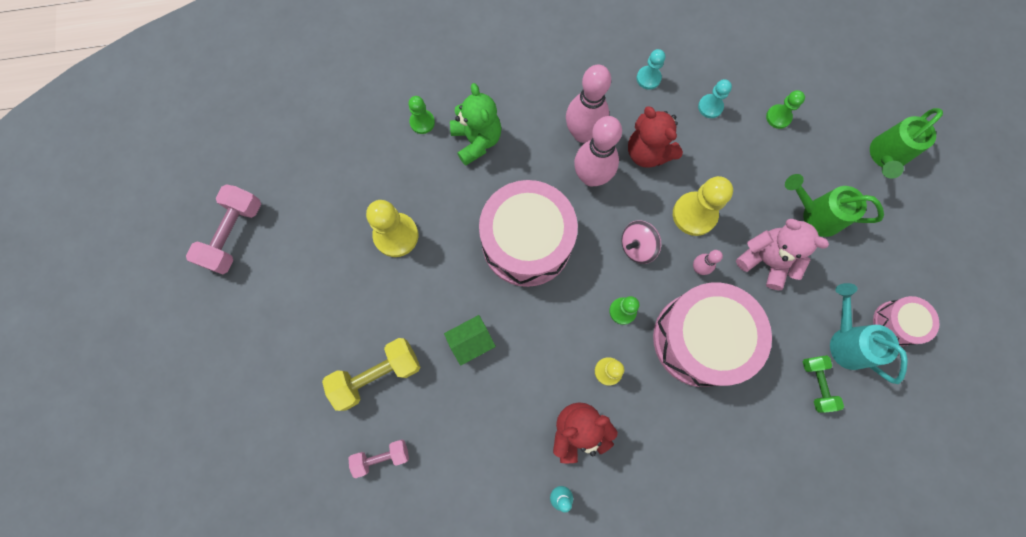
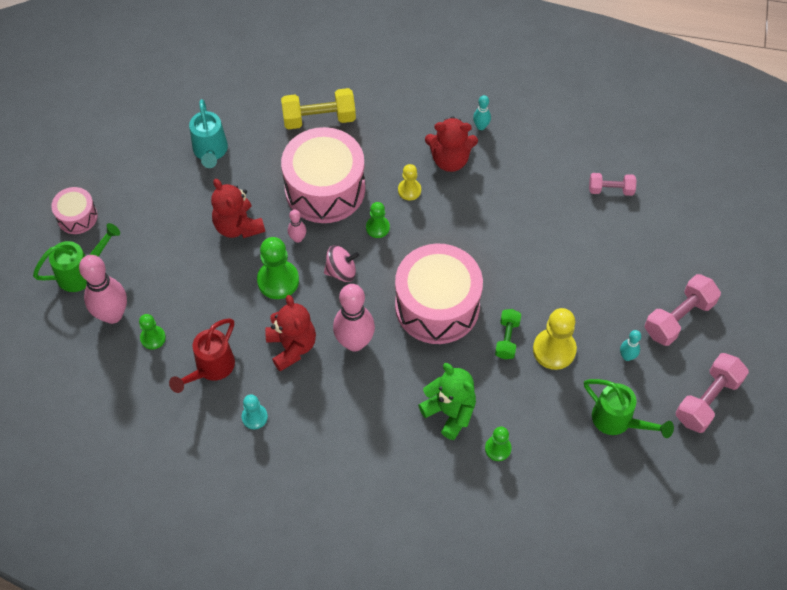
camera: 160 degrees left, 15 degrees down
(276, 315) = (678, 318): none -> pink dumbbell
(321, 253) = (627, 356): none -> turquoise bowling pin
(377, 375) = (600, 246): yellow dumbbell -> yellow dumbbell (319, 118)
(471, 342) = (513, 245): green house -> none
(476, 140) = (449, 412): green teddy bear -> green teddy bear turned 135 degrees clockwise
(582, 133) = (344, 385): pink bowling pin -> pink bowling pin (112, 315)
(694, 214) = (278, 280): yellow pawn -> green pawn
(710, 107) = (210, 369): turquoise pawn -> red watering can
(765, 260) = (238, 226): pink teddy bear -> red teddy bear
(815, 215) = (174, 246): green watering can -> green watering can (618, 421)
(816, 384) = (251, 133): green dumbbell -> green dumbbell (507, 339)
(896, 323) = (163, 151): pink drum -> pink drum (77, 217)

